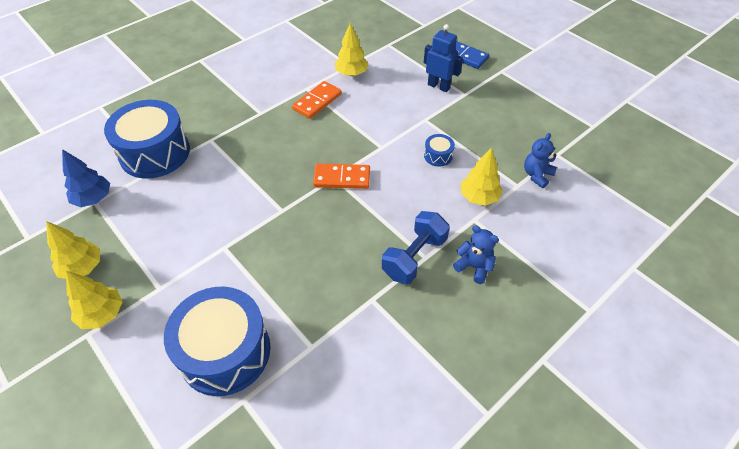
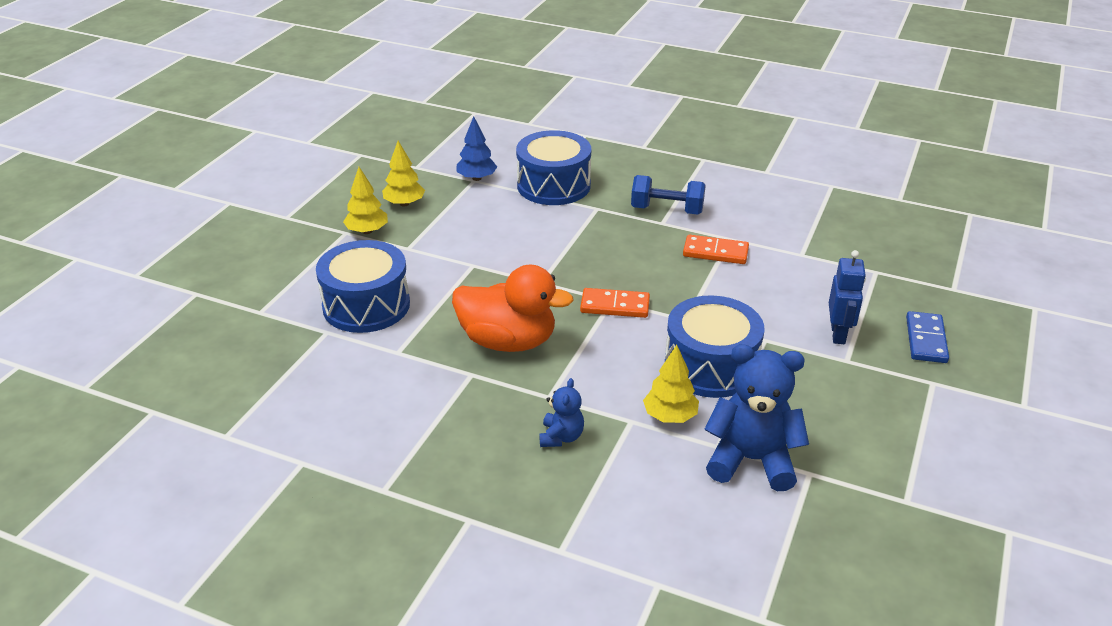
camera: 65 degrees right, 15 degrees down
(342, 178) = (615, 306): orange domino -> orange domino turned 60 degrees counterclockwise
(345, 259) = (508, 341): none -> orange duck
(351, 73) = (788, 261): yellow tree -> none
(414, 257) = (543, 388): blue dumbbell -> blue dumbbell (667, 210)
(438, 156) = (710, 366): blue drum -> blue drum, size x2.40
(537, 175) = (751, 460): blue teddy bear -> blue teddy bear, size x1.94

